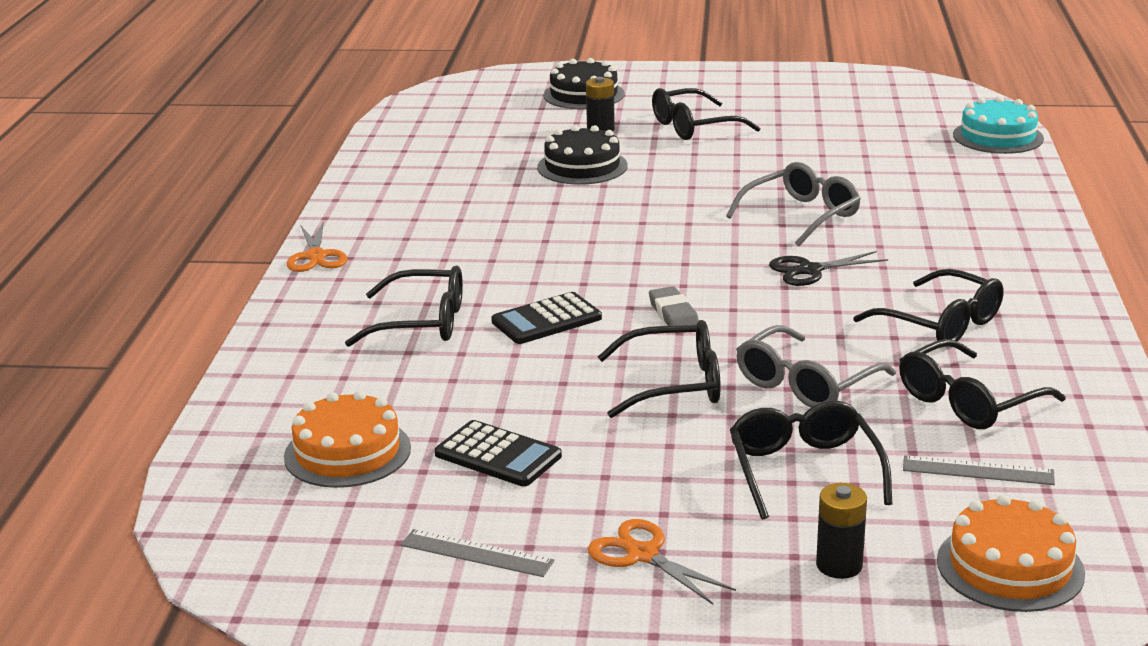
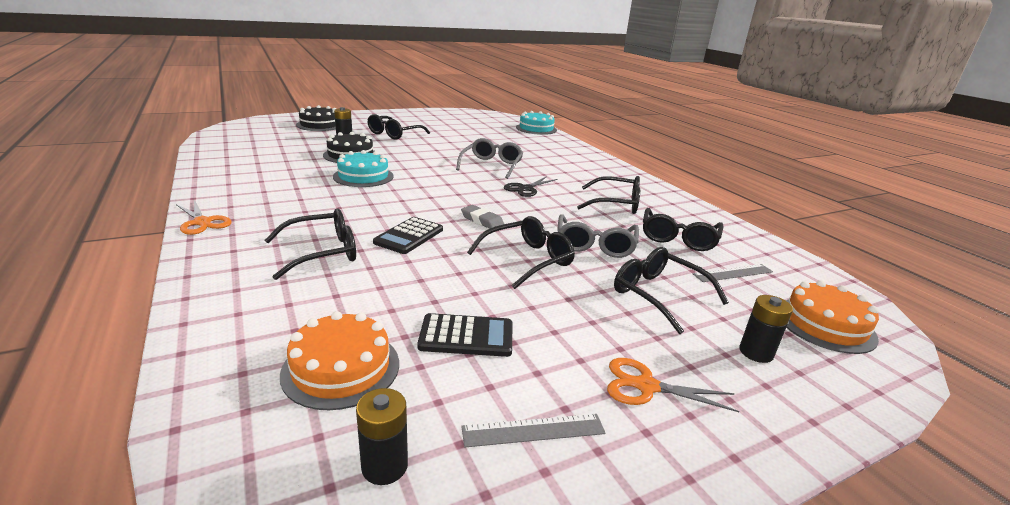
camera: 35 degrees left, 0 degrees up
(323, 537) = (384, 466): none -> black battery
(568, 211) = (363, 176): none -> turquoise cake

